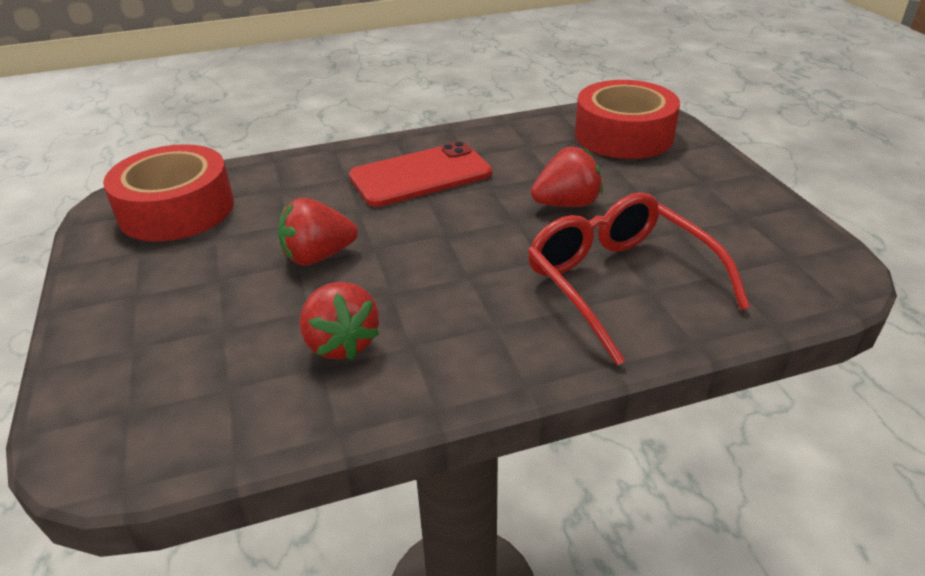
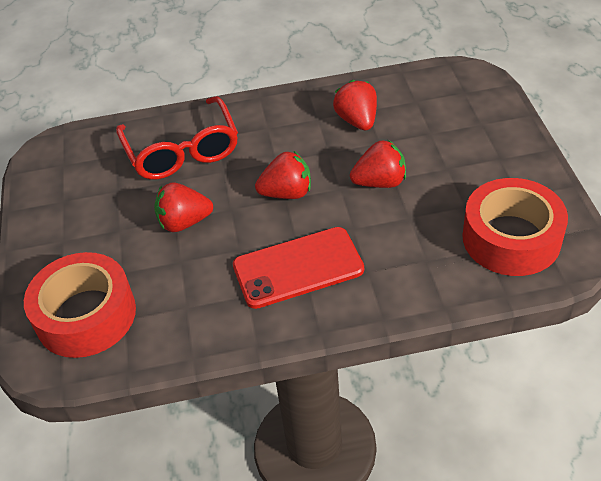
camera: 170 degrees left, 10 degrees up
(444, 238) = (287, 193): none -> red strawberry

